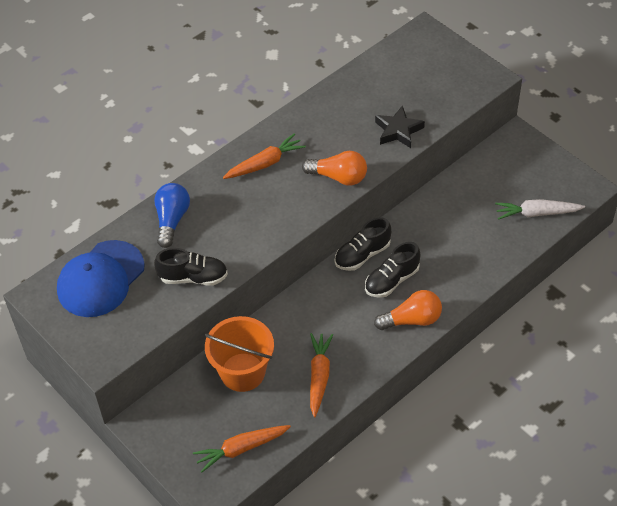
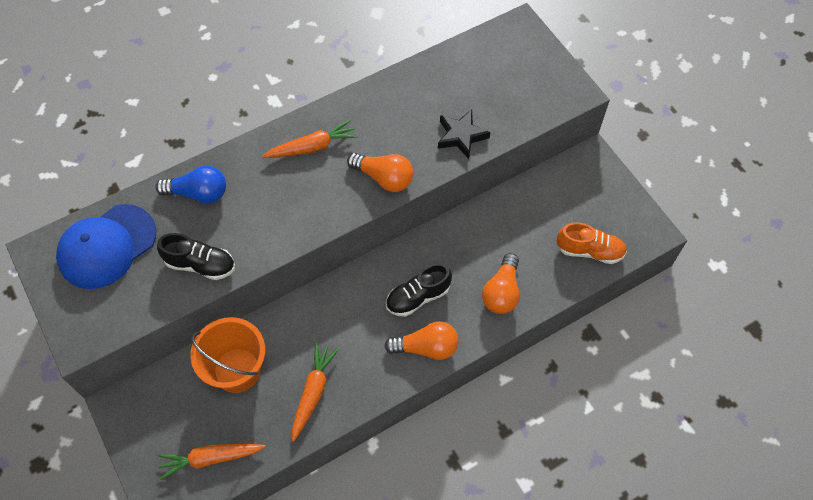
camera: 10 degrees right, 10 degrees up
(172, 220) = (198, 193): blue light bulb -> blue light bulb turned 75 degrees clockwise
(362, 255) = (395, 261): black shoe -> none
(467, 262) = (501, 292): none -> orange light bulb
(536, 213) = (589, 251): white carrot -> orange shoe

